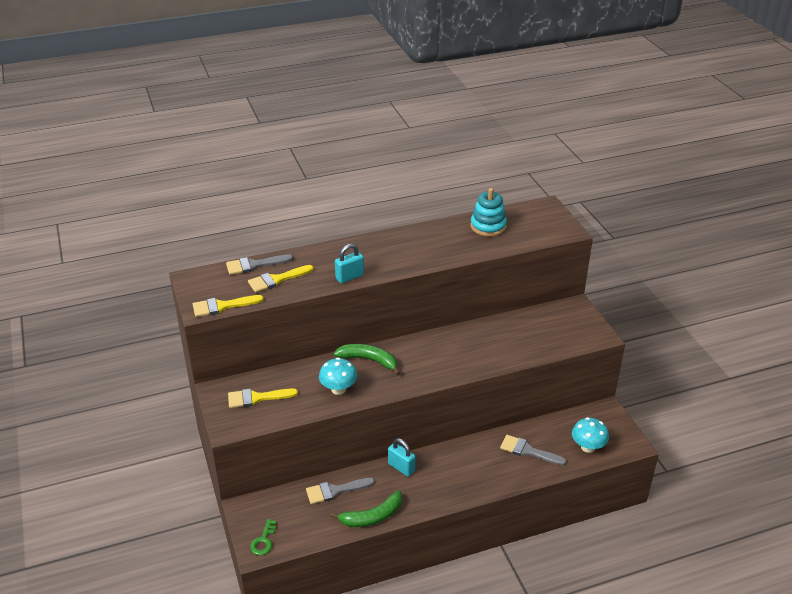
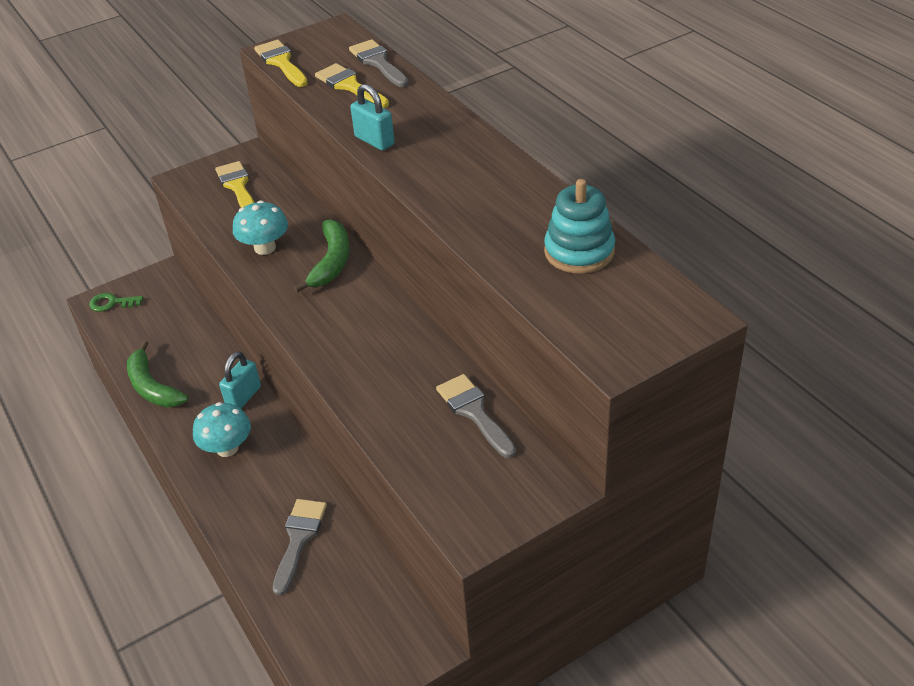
camera: 80 degrees right, 5 degrees up
(335, 491) = (195, 343): grey brush -> grey brush (474, 412)
(588, 447) = (322, 624): turquoise mushroom -> turquoise mushroom (227, 448)

